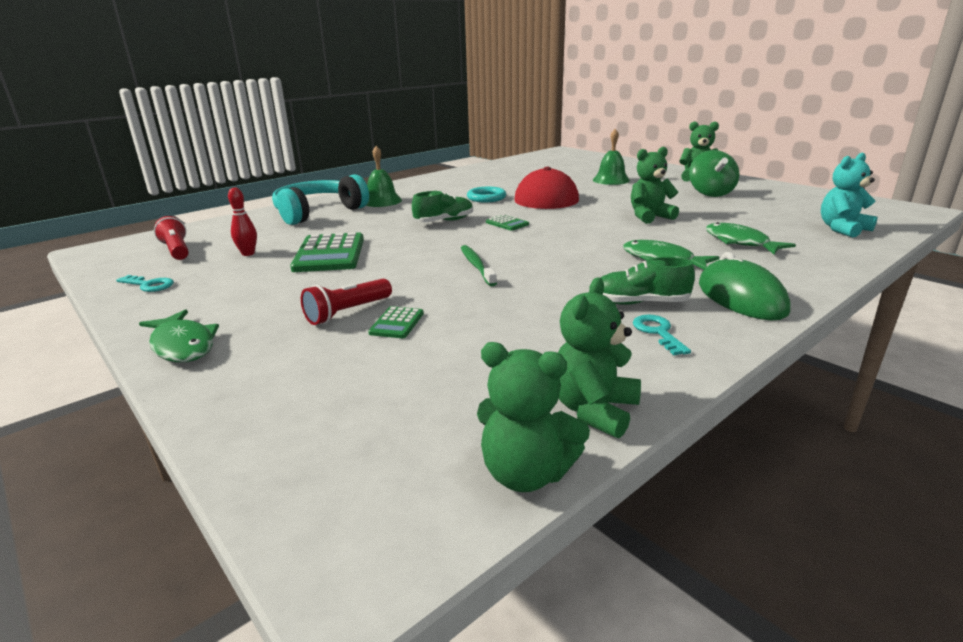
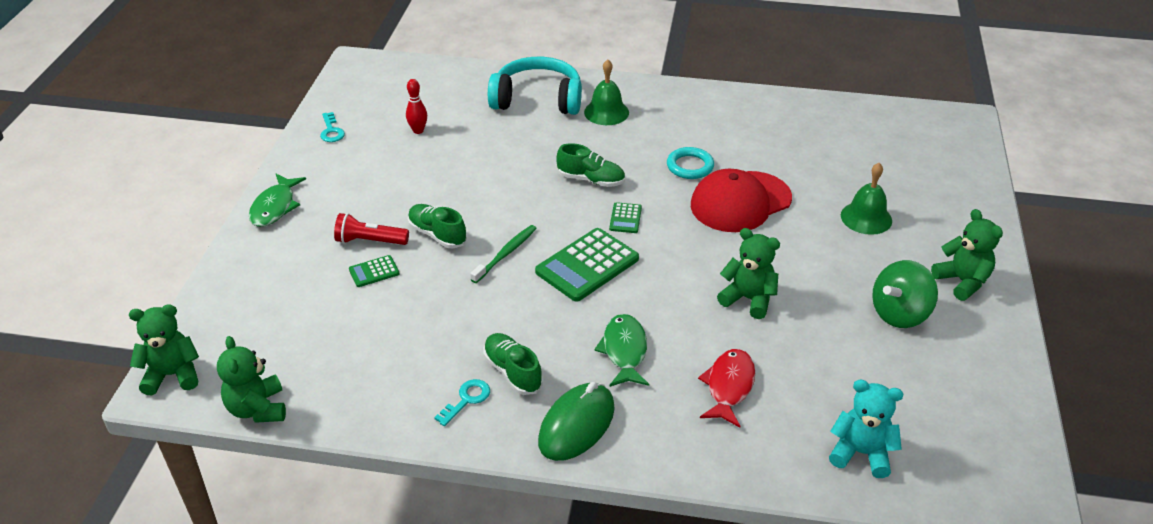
camera: 50 degrees right, 15 degrees up
(176, 250) = (392, 95): red flashlight -> none
(330, 254) = (456, 168): green calculator -> green calculator (587, 265)
(400, 283) = (437, 235): none -> green shoe
(593, 410) = (336, 409): green teddy bear -> green teddy bear (172, 375)
(740, 242) = (729, 387): green fish -> red fish

